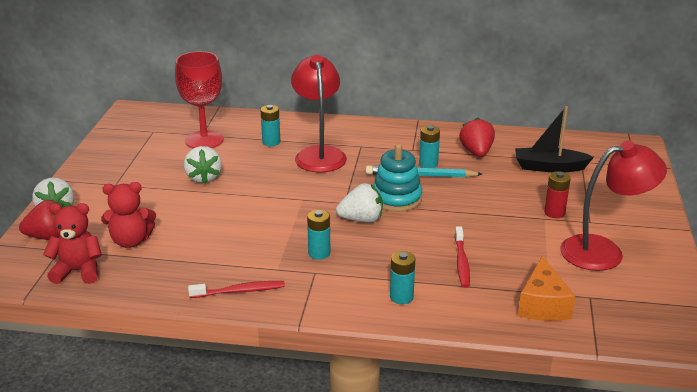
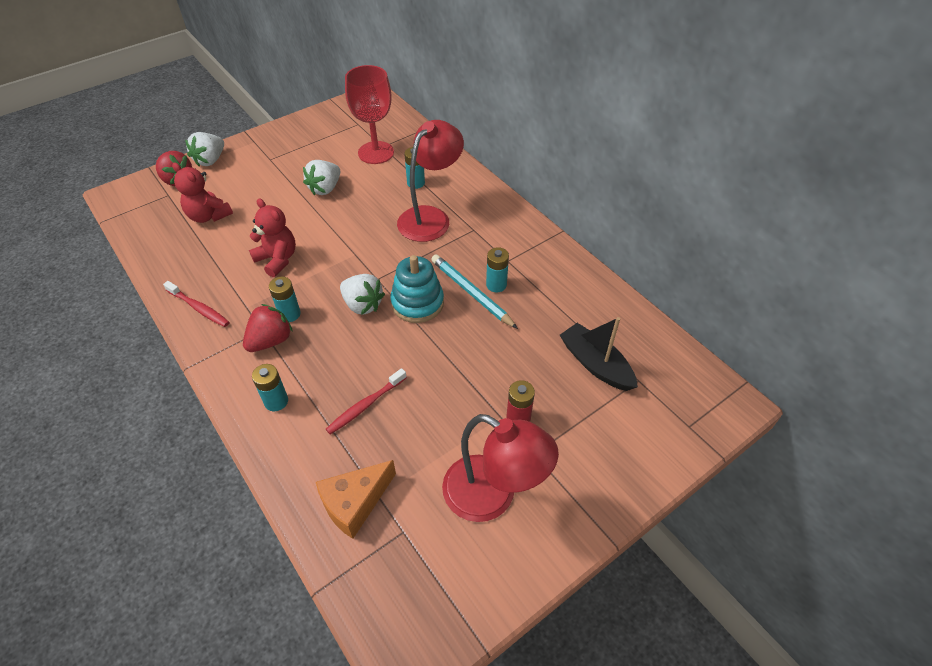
camera: 45 degrees right, 20 degrees up
(78, 271) = (151, 220): red teddy bear -> red teddy bear (277, 259)
(476, 152) = (556, 300): red strawberry -> red strawberry (271, 340)

